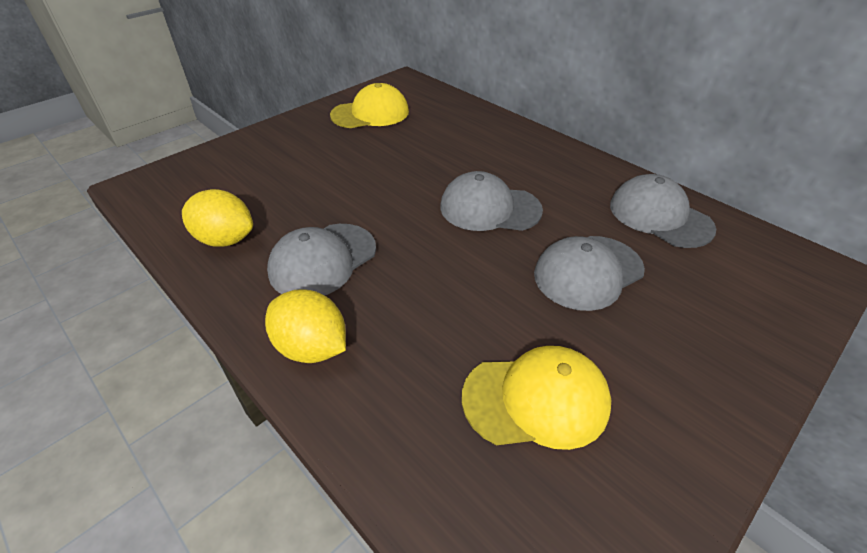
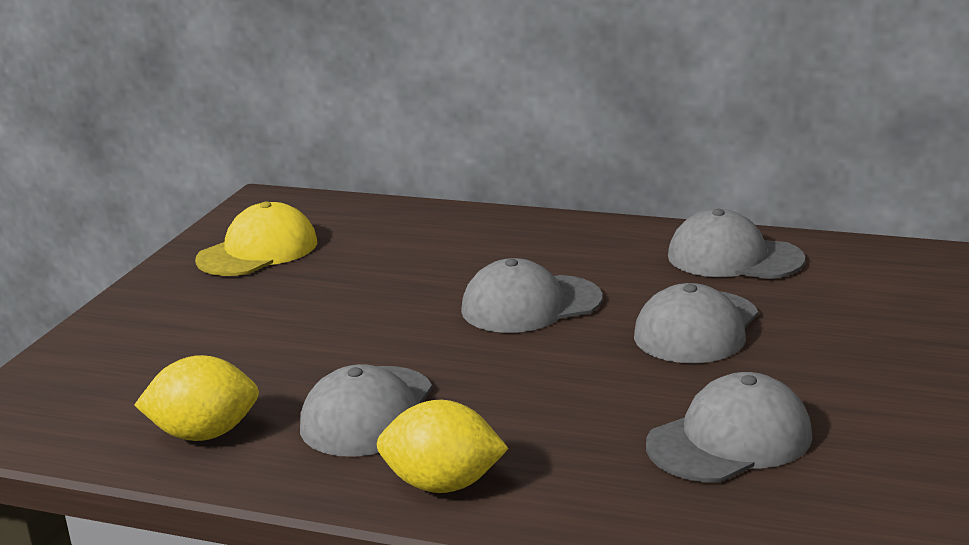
camera: 25 degrees left, 20 degrees down
(536, 399) = (730, 440): yellow cap -> grey cap

